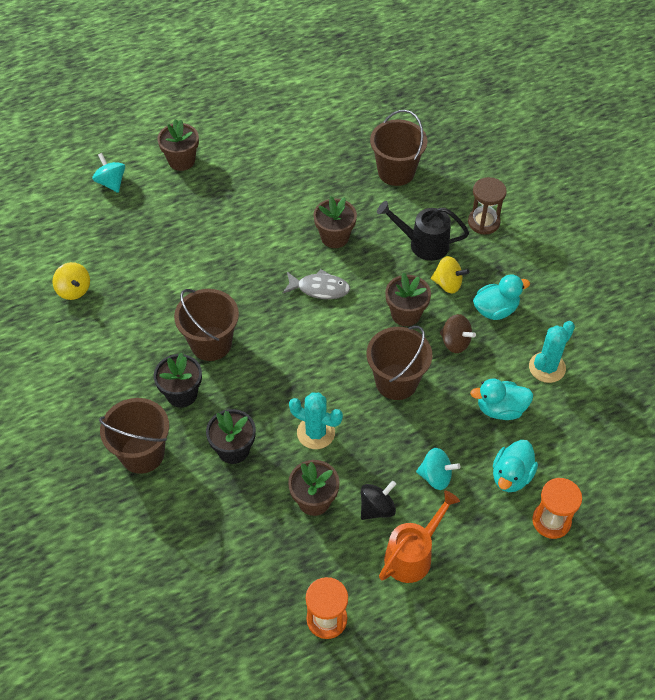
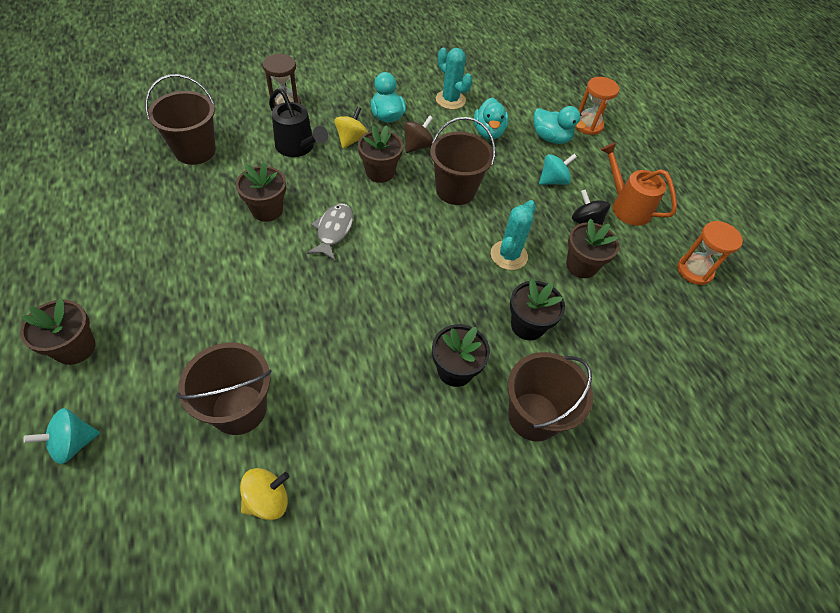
camera: 90 degrees left, 0 degrees up
(211, 343) = (388, 336): brown bucket -> brown bucket (239, 409)
(422, 244) = (298, 147): black watering can -> black watering can turned 60 degrees counterclockwise
(436, 476) = (553, 181): turquoise spinning top -> turquoise spinning top turned 45 degrees clockwise

